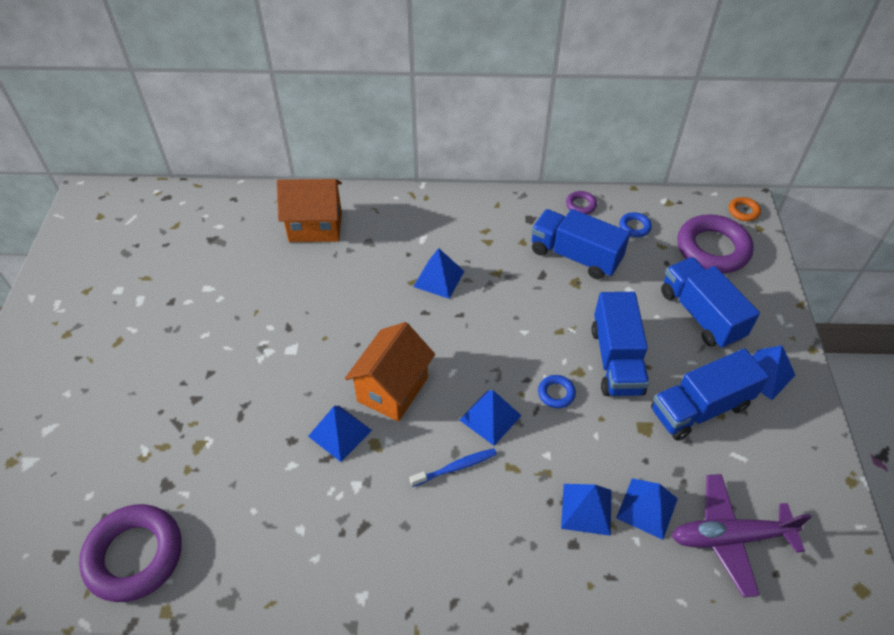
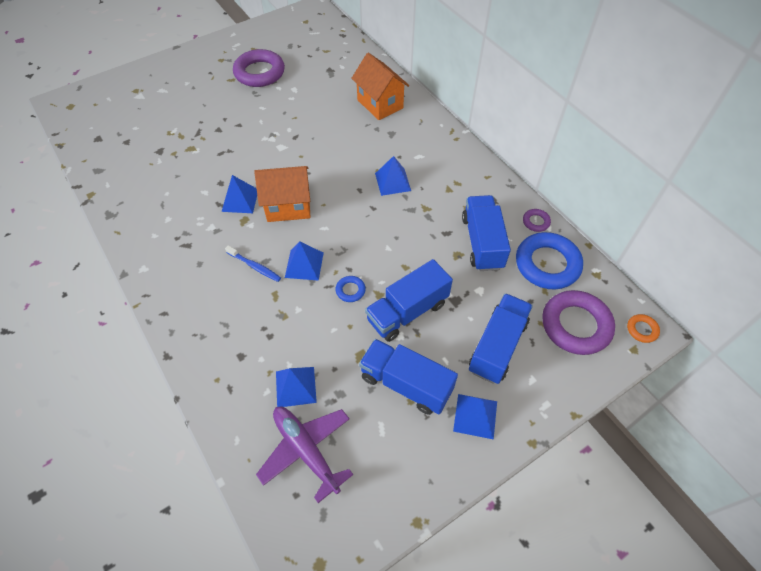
camera: 55 degrees right, 5 degrees up
(134, 555) = (113, 164): purple ring -> purple ring (259, 73)
(586, 509) = (271, 351): blue pyramid -> none
(634, 227) = (547, 264): blue ring -> blue ring, size x2.26

